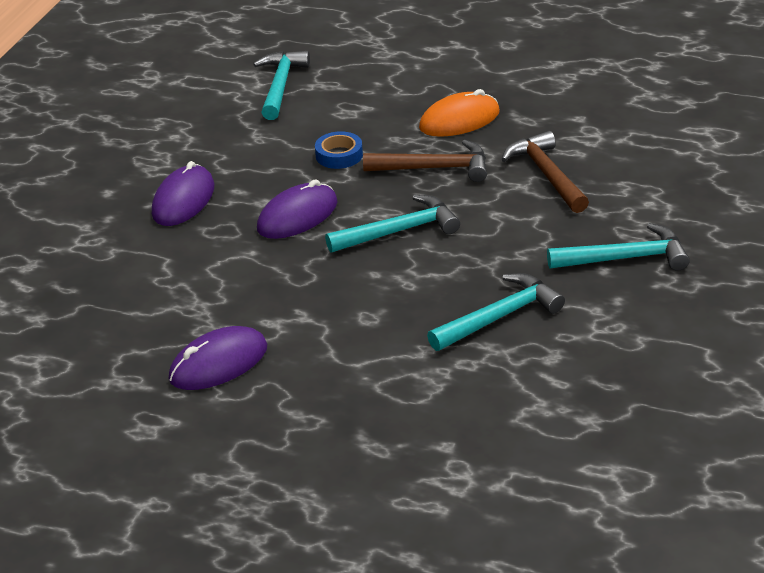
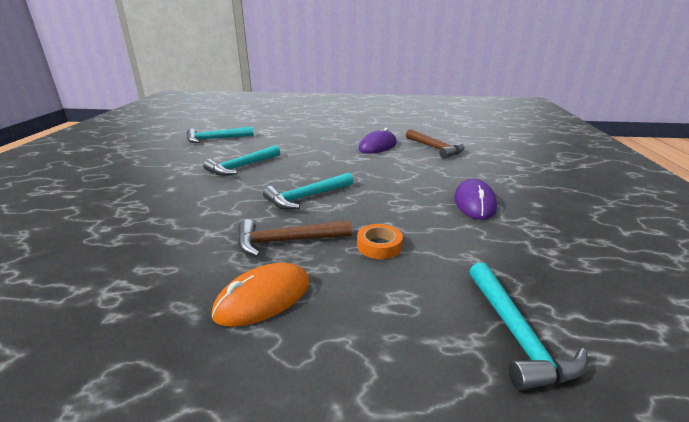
camera: 165 degrees right, 10 degrees down
(297, 216) = (383, 200): purple mouse -> none
(339, 155) = (379, 246): blue tape -> orange tape
(546, 174) = (183, 244): brown hammer -> brown hammer (435, 148)
(625, 258) = (152, 194): turquoise hammer -> turquoise hammer (215, 139)

